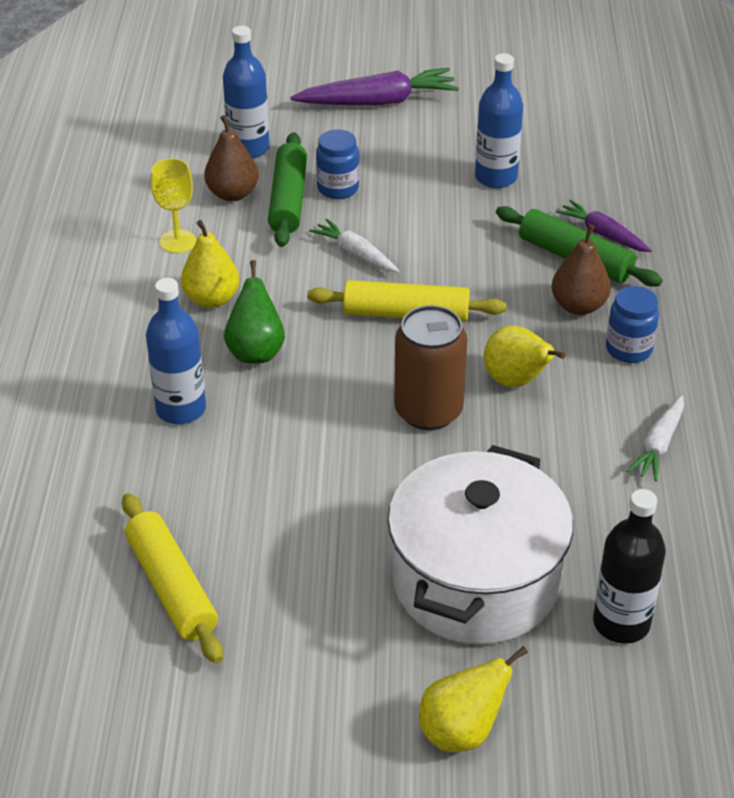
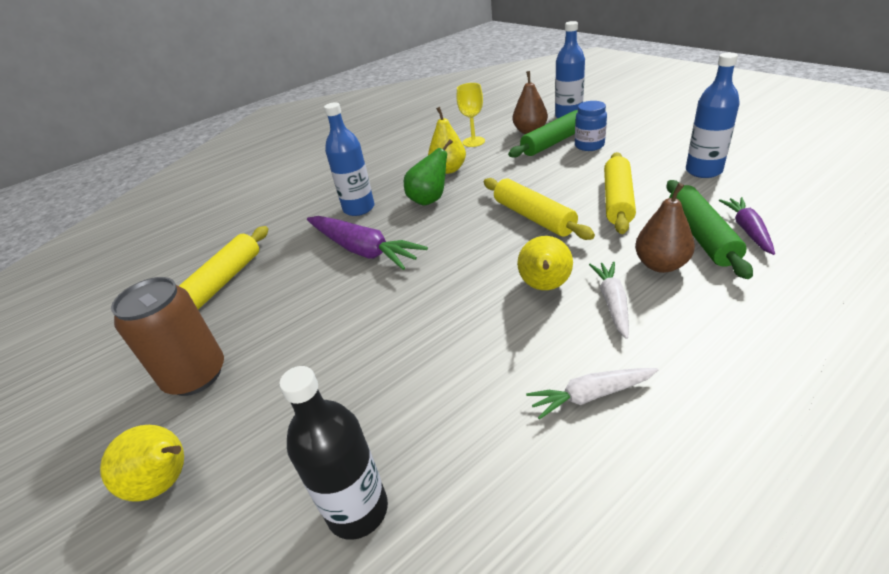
camera: 55 degrees right, 5 degrees down
(355, 254) = (551, 177): white carrot -> white carrot (612, 303)
(378, 102) = (675, 115): purple carrot -> purple carrot (363, 250)
(428, 411) = (465, 273): brown can -> brown can (196, 375)
(460, 252) = (617, 200): none -> yellow rolling pin
(476, 580) = (330, 390): white pot -> none
(628, 349) = (663, 312): blue jar -> none

